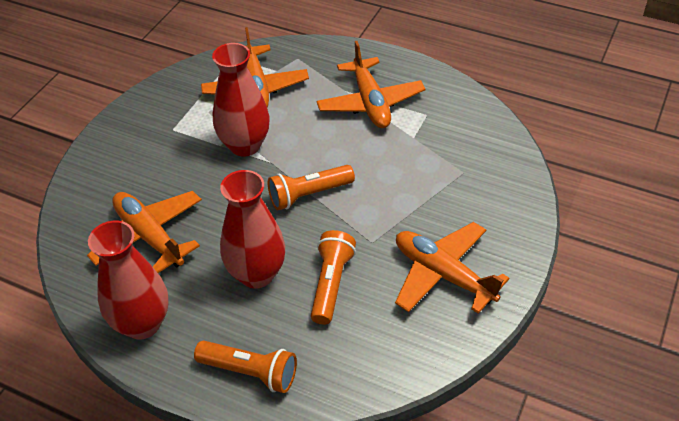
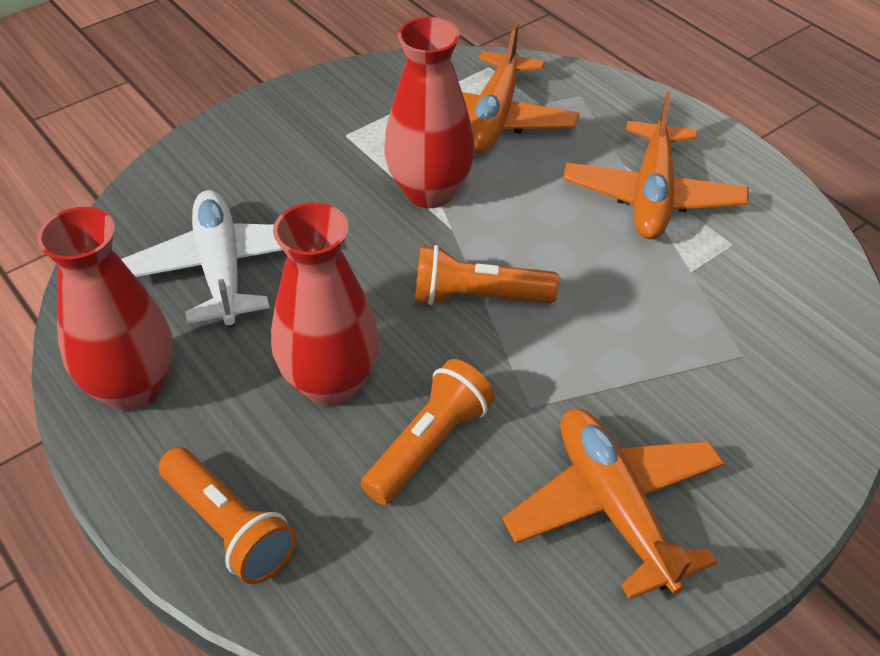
camera: 25 degrees right, 0 degrees up
(149, 236) = (221, 269): orange plane -> white plane

